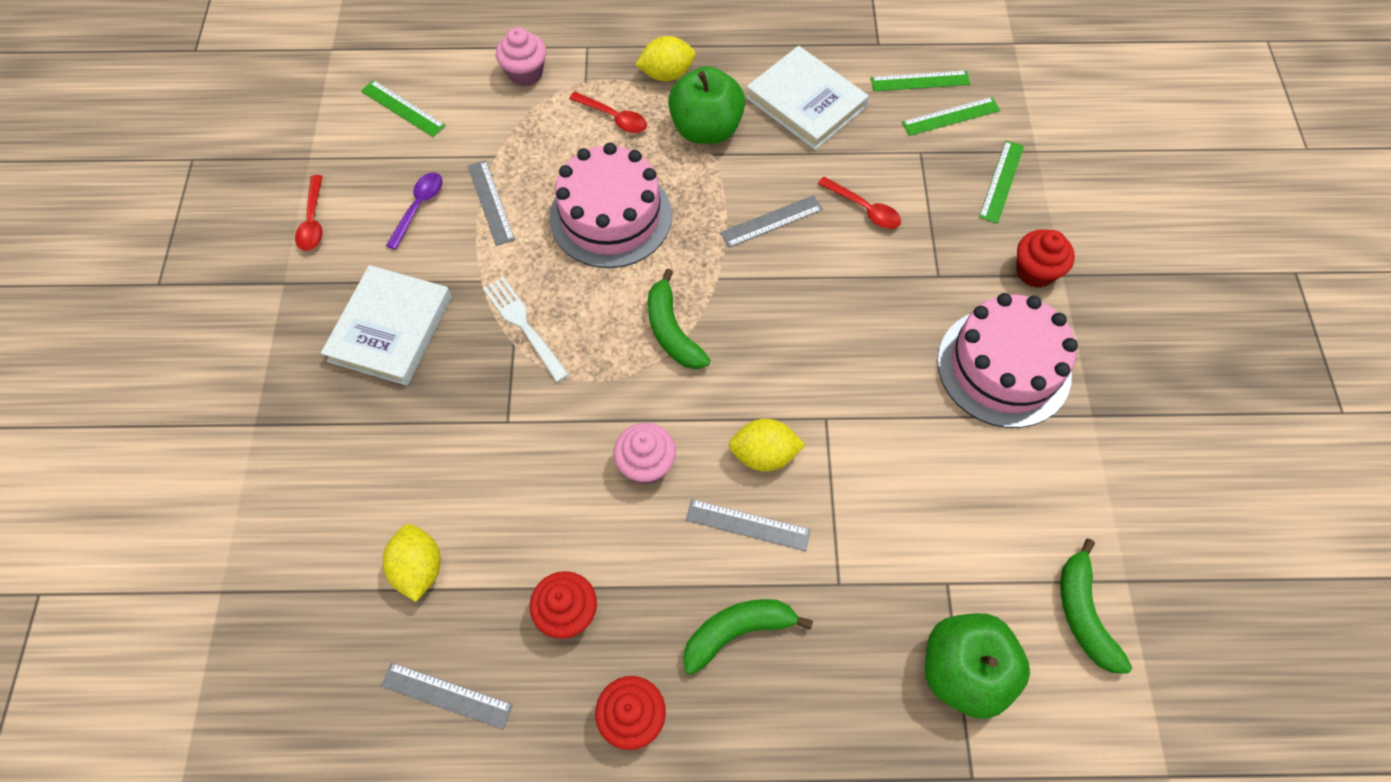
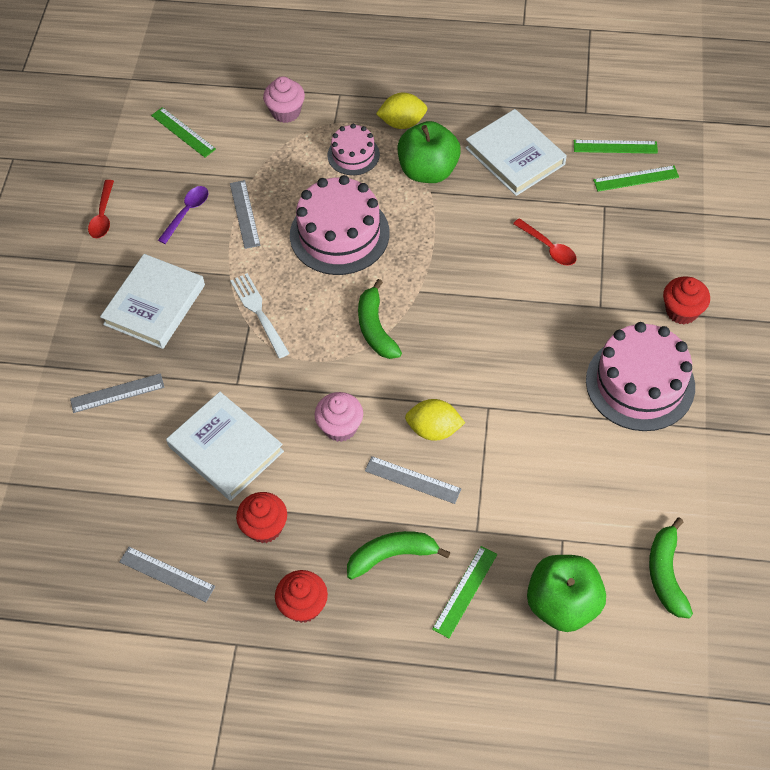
camera: 10 degrees right, 5 degrees down
(419, 568) = (156, 483): yellow lemon -> none
(504, 511) = (226, 449): none -> white book
(613, 117) = (353, 155): red spoon -> pink cake
(771, 221) = (470, 250): grey ruler -> grey ruler (117, 393)
(1001, 181) = (668, 235): green ruler -> green ruler (465, 591)

